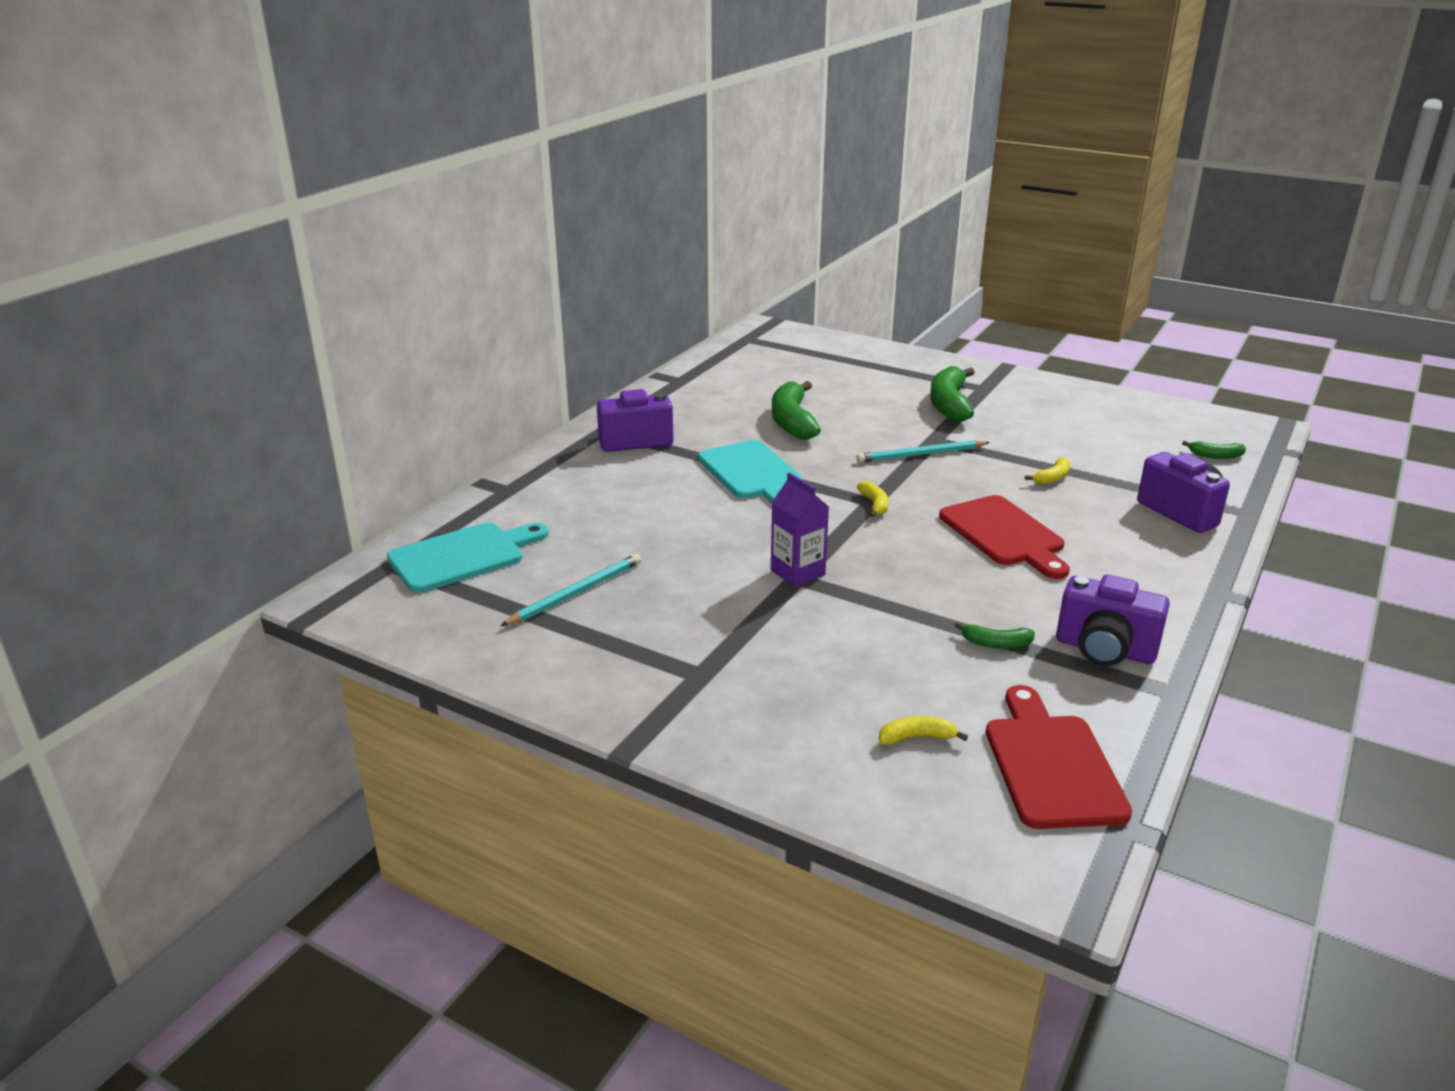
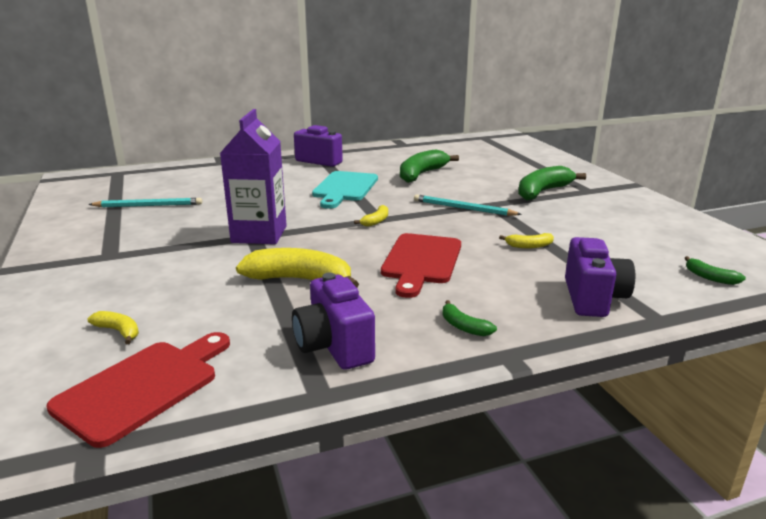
camera: 40 degrees right, 5 degrees down
(463, 556) = (146, 178): turquoise cutting board -> none
(797, 572) = (259, 234): purple carton -> purple carton, size x1.59
(949, 604) = (300, 280): none -> yellow banana
(996, 643) = (276, 310): green banana -> green banana (464, 327)

